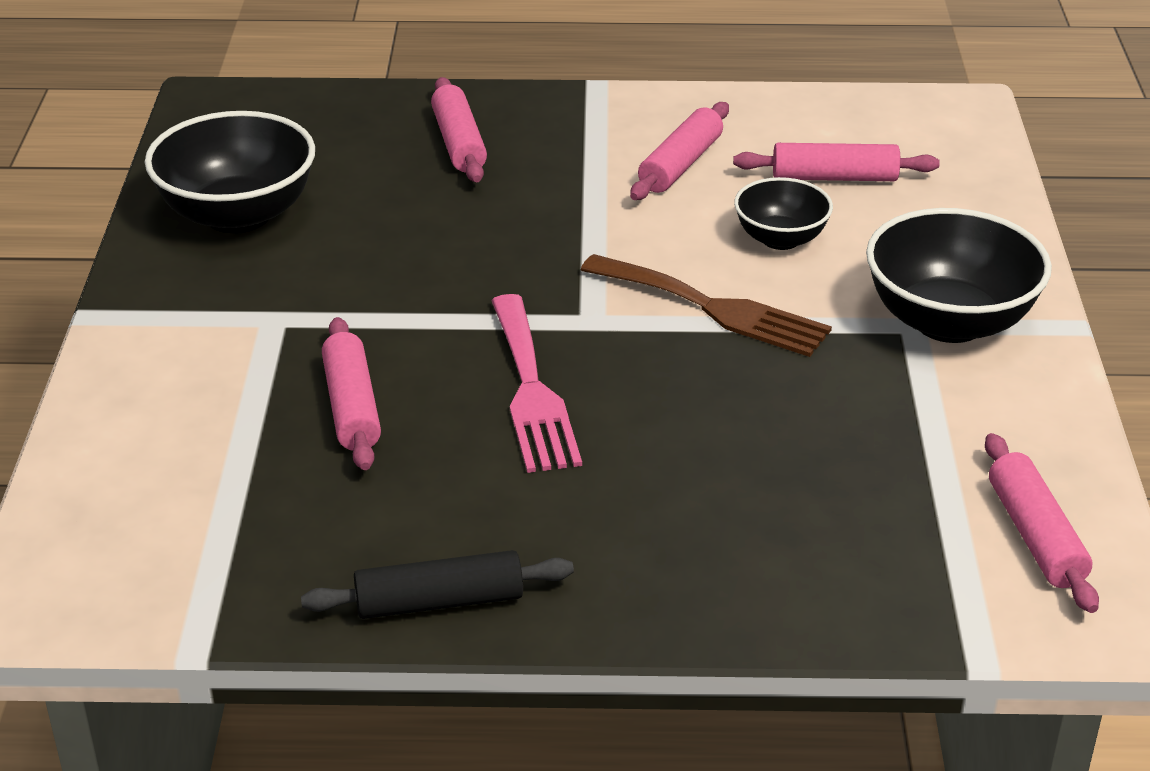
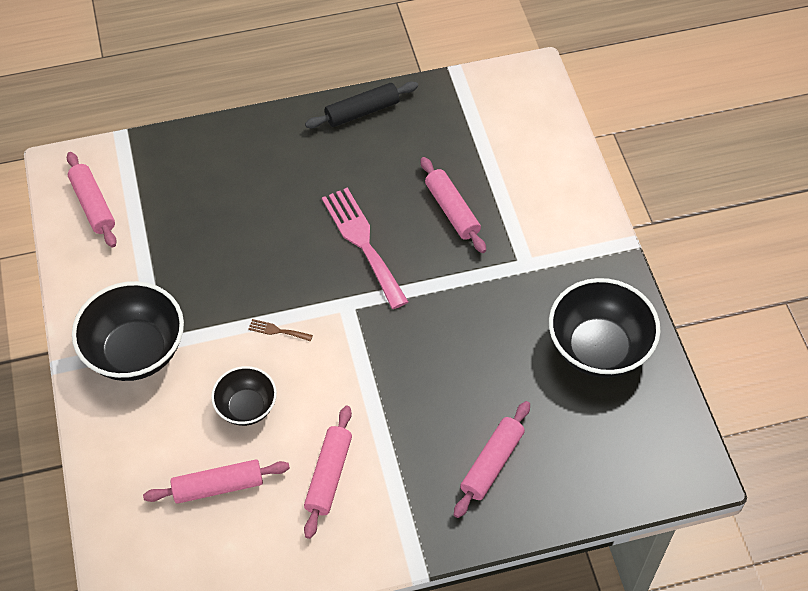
camera: 165 degrees right, 20 degrees up
(459, 143) = (492, 463): pink rolling pin -> pink rolling pin turned 60 degrees clockwise
(714, 308) = (277, 330): brown fork -> brown fork, size x0.41

